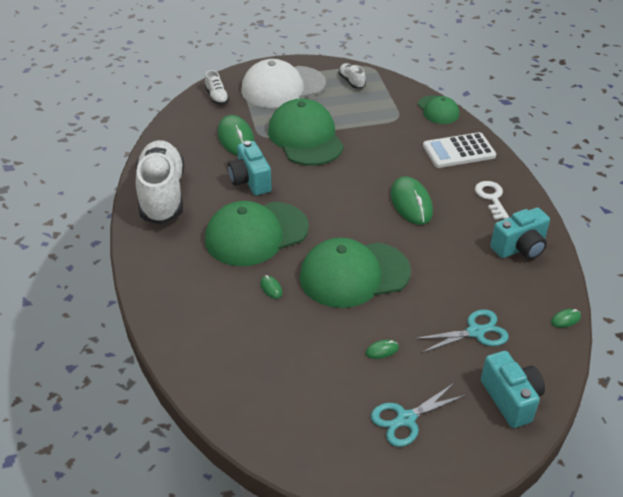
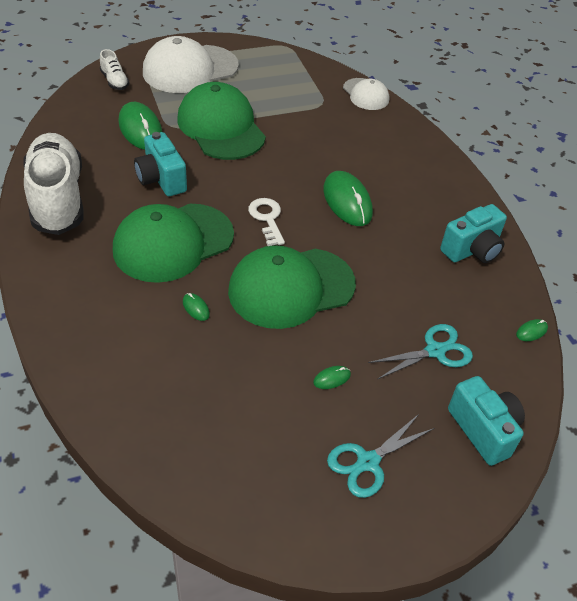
camera: 10 degrees left, 5 degrees up
(351, 82) = (267, 63): white shoe -> none
(438, 110) = (365, 94): green cap -> white cap
(459, 151) = (393, 140): white calculator -> none
(491, 198) = (434, 193): white key -> white key (267, 219)

